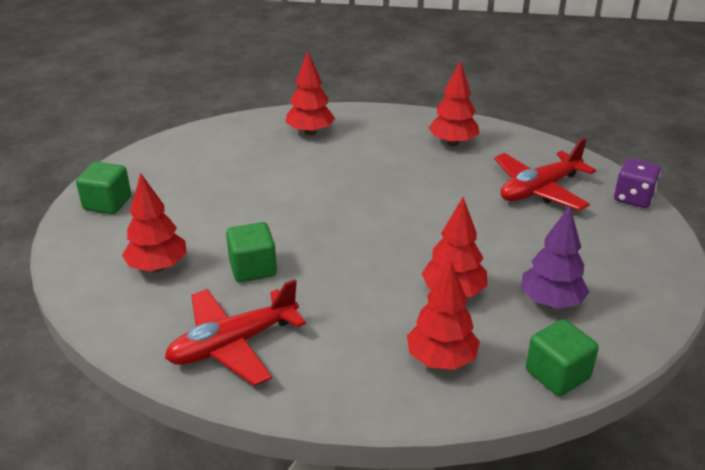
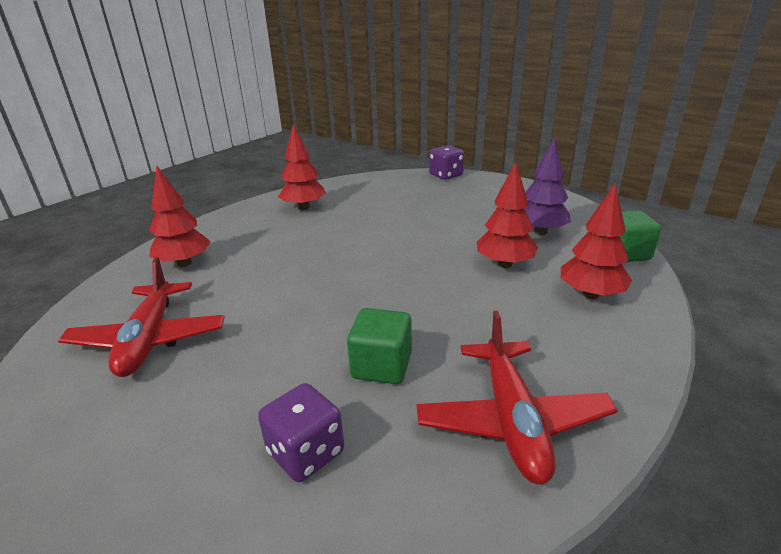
camera: 60 degrees left, 5 degrees down
(107, 203) = (88, 475): green cube -> none
(158, 267) = (306, 452): red tree -> purple dice
(539, 190) = (405, 197): red plane -> red plane (149, 339)

